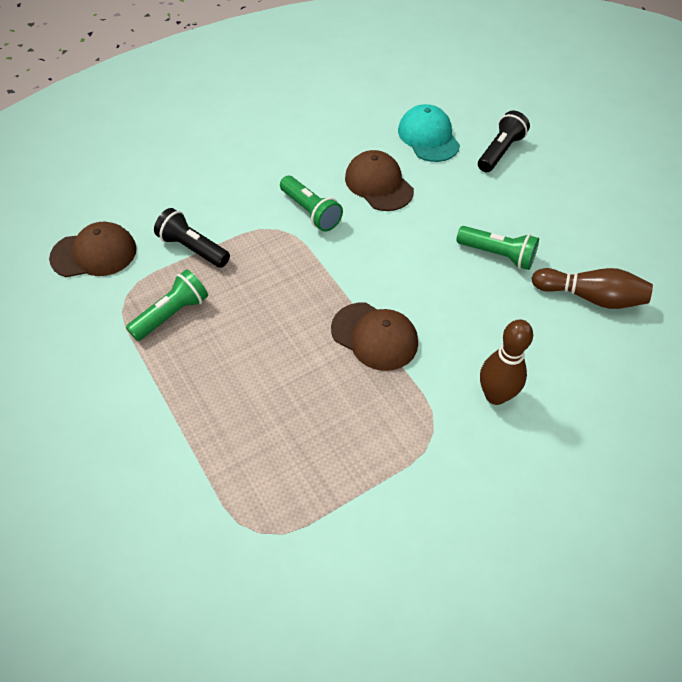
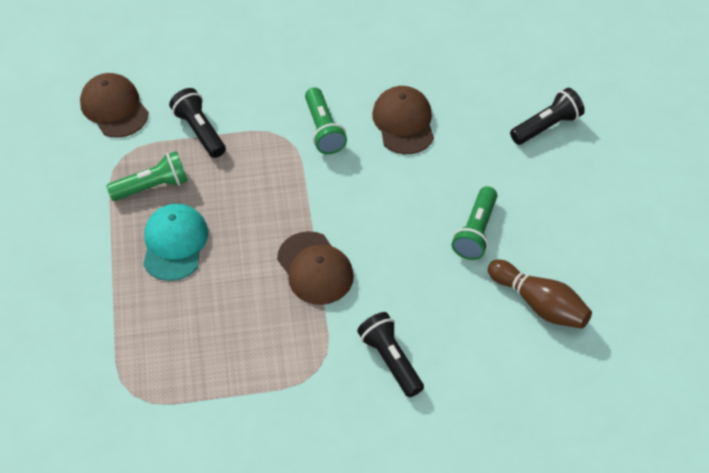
camera: 25 degrees right, 0 degrees up
(94, 253) = (114, 108): brown cap -> brown cap turned 135 degrees counterclockwise
(428, 137) = (483, 87): turquoise cap -> turquoise cap (175, 243)
(495, 395) = (391, 360): brown bowling pin -> black flashlight
(498, 255) = (476, 232): green flashlight -> green flashlight turned 60 degrees clockwise

